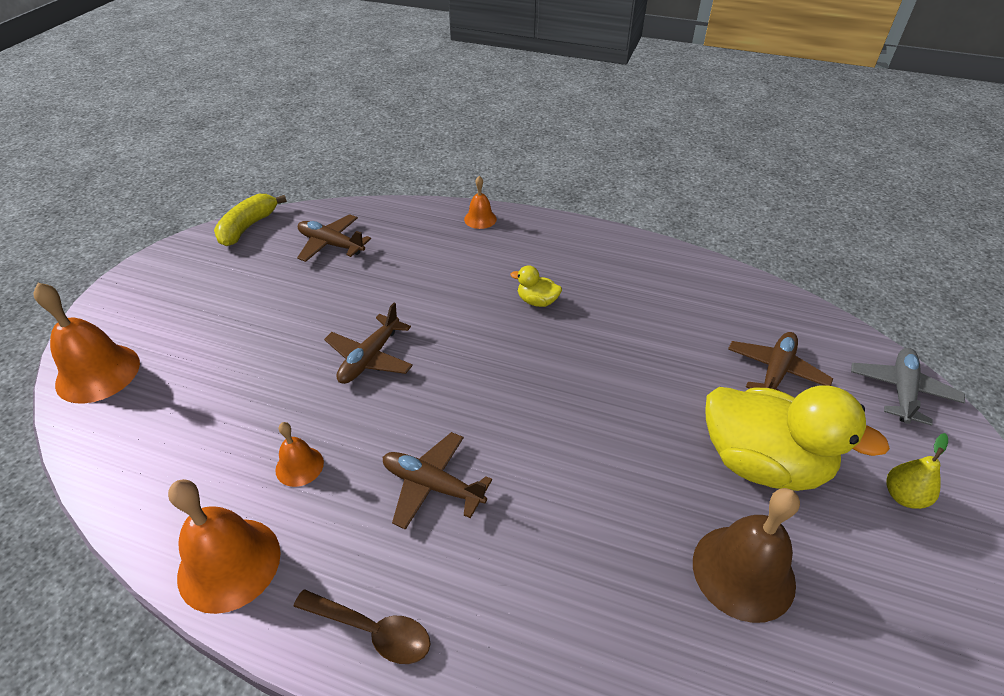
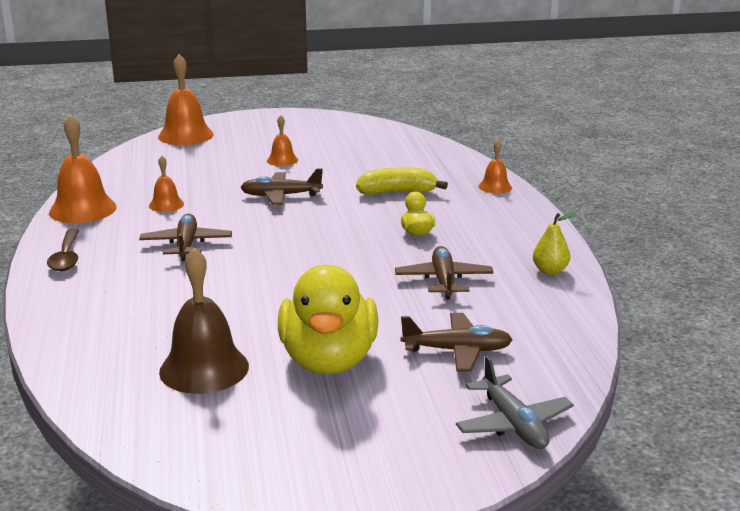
camera: 60 degrees right, 20 degrees down
(248, 227) = (366, 124): yellow banana -> yellow banana (398, 192)
(275, 321) = (282, 160): none -> orange bell
(331, 244) = (384, 151): brown plane -> brown plane (444, 281)
(902, 391) = (513, 424): grey plane -> grey plane turned 75 degrees clockwise
(903, 496) = (356, 436): yellow pear -> yellow pear (550, 271)

